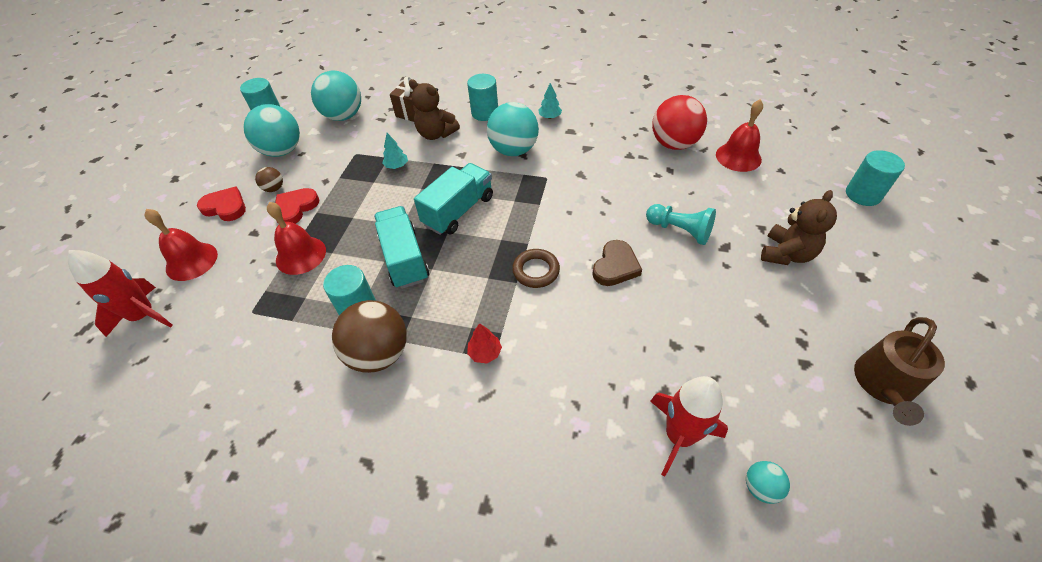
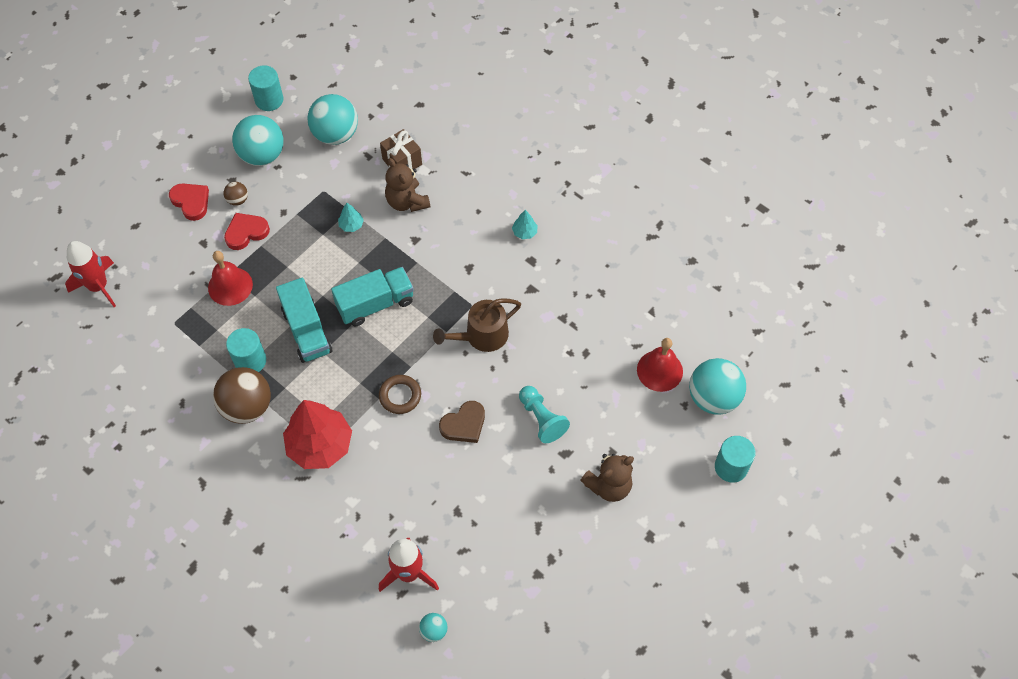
camera: 25 degrees right, 10 degrees up
(191, 261) = (147, 249): red bell -> none
(404, 258) = (307, 331): turquoise truck -> turquoise truck turned 150 degrees clockwise
(485, 113) = (467, 196): turquoise cylinder -> none
(485, 353) = (320, 445): red tree -> red tree, size x2.42
(514, 150) = (464, 258): turquoise ball -> turquoise ball (713, 398)
(674, 144) = (614, 325): red ball -> none
(884, 384) = (578, 618): brown watering can -> brown watering can (482, 336)

